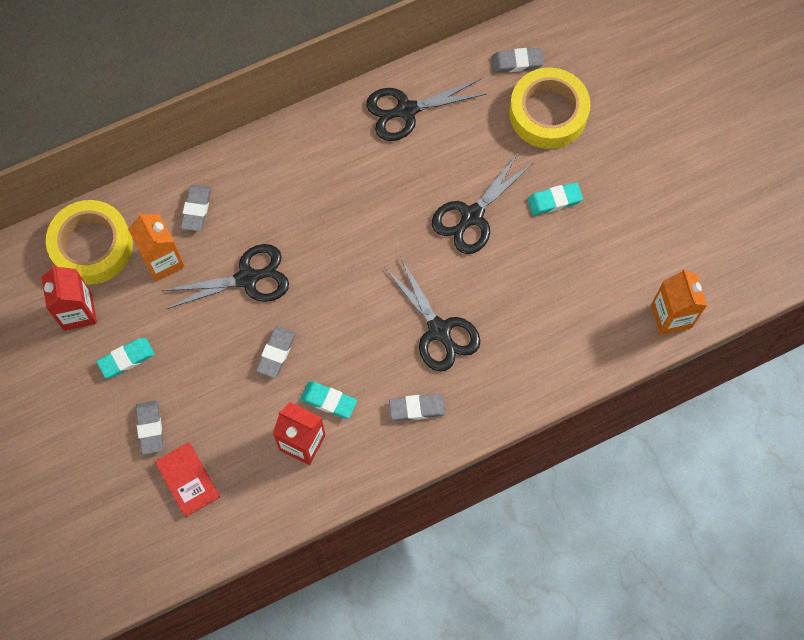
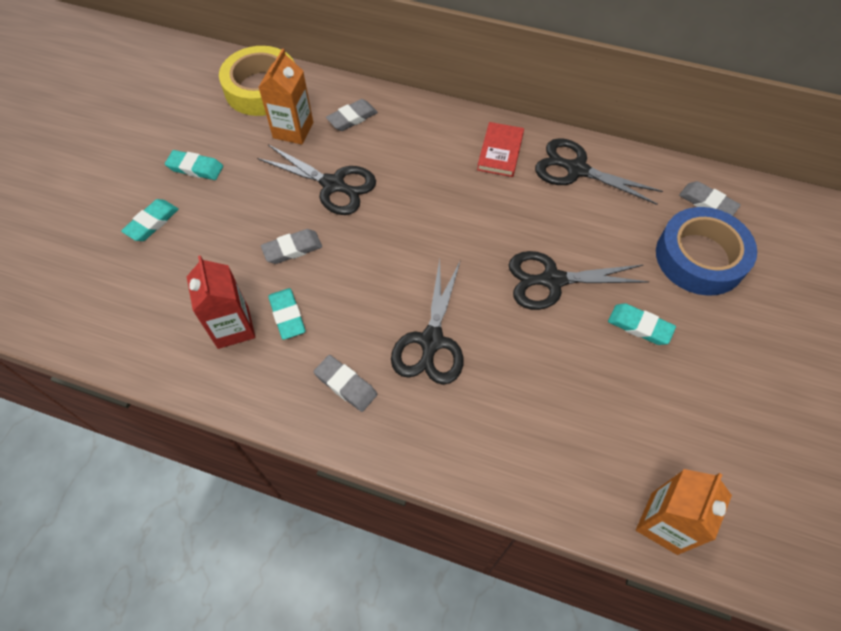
camera: 45 degrees right, 10 degrees down
(78, 312) = (205, 117): red carton -> none
(150, 428) = (152, 223): grey eraser -> turquoise eraser
(188, 480) = (129, 278): red book -> red book (500, 152)
(548, 113) = (700, 257): yellow tape -> blue tape

